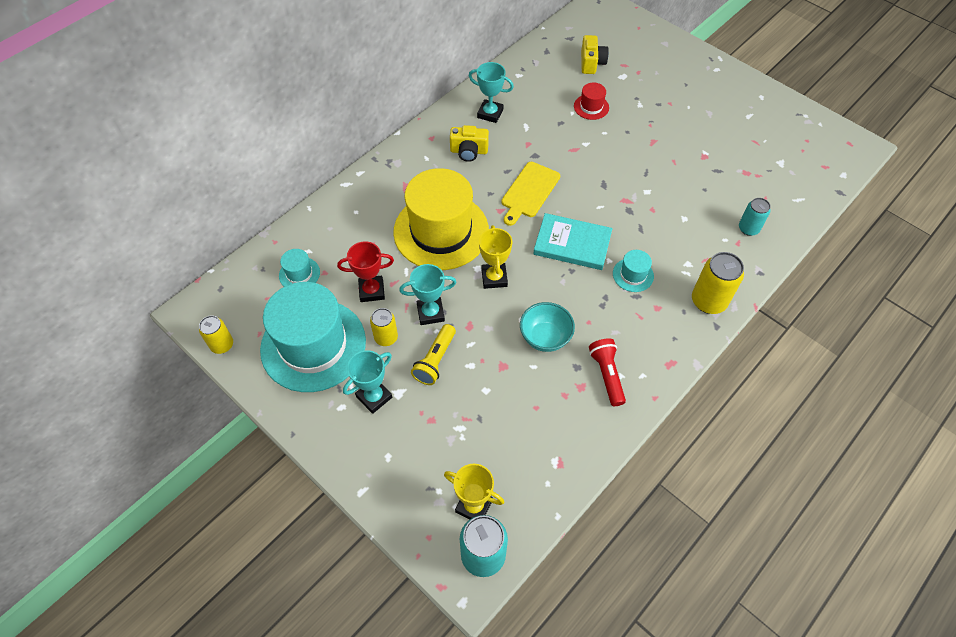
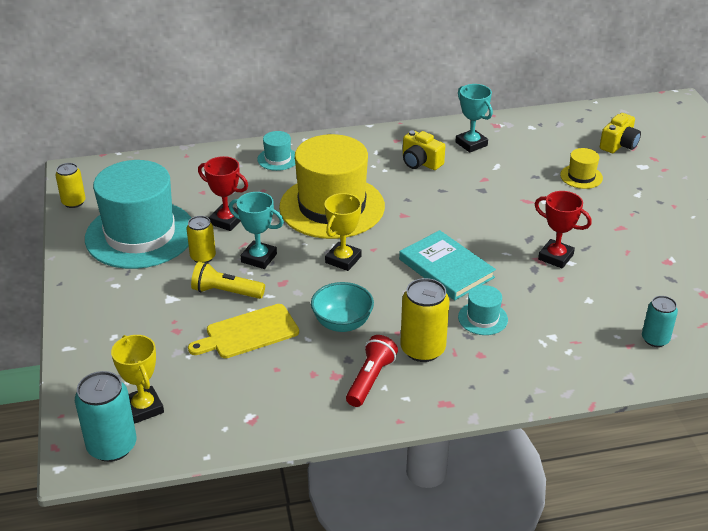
camera: 35 degrees right, 20 degrees down
(299, 274) = (182, 184): turquoise hat -> turquoise hat (278, 159)
(374, 397) = (148, 291): turquoise trophy -> none
(435, 360) = (226, 292): yellow flashlight -> yellow flashlight turned 45 degrees clockwise
(529, 192) = (446, 213): yellow cutting board -> yellow cutting board (248, 333)
(591, 107) = (581, 176): red hat -> yellow hat
(634, 192) = (555, 257): none -> red trophy
(708, 301) = (542, 375): yellow can -> yellow can (422, 349)

